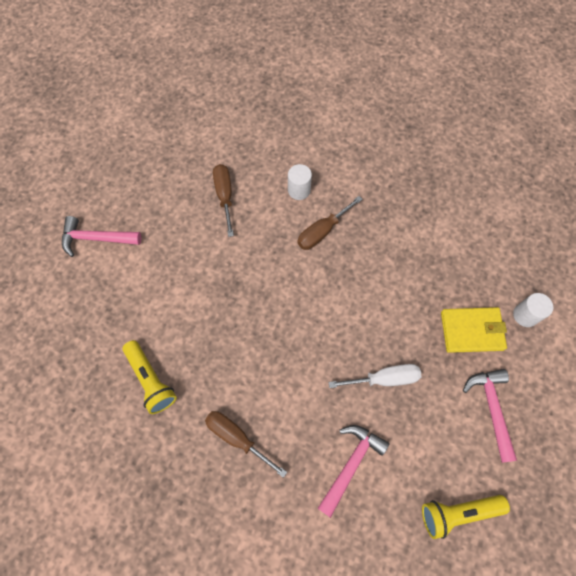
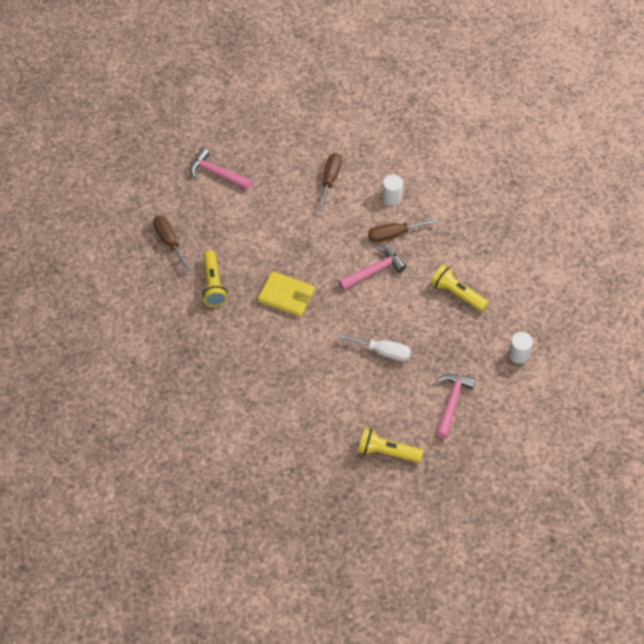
camera: 25 degrees right, 10 degrees down
(237, 438) = (256, 344): brown screwdriver -> brown screwdriver (169, 241)
(351, 465) = (328, 393): pink hammer -> pink hammer (374, 271)
(423, 271) = (457, 293): none -> yellow flashlight
(472, 331) = (469, 348): yellow wallet -> yellow wallet (286, 296)

